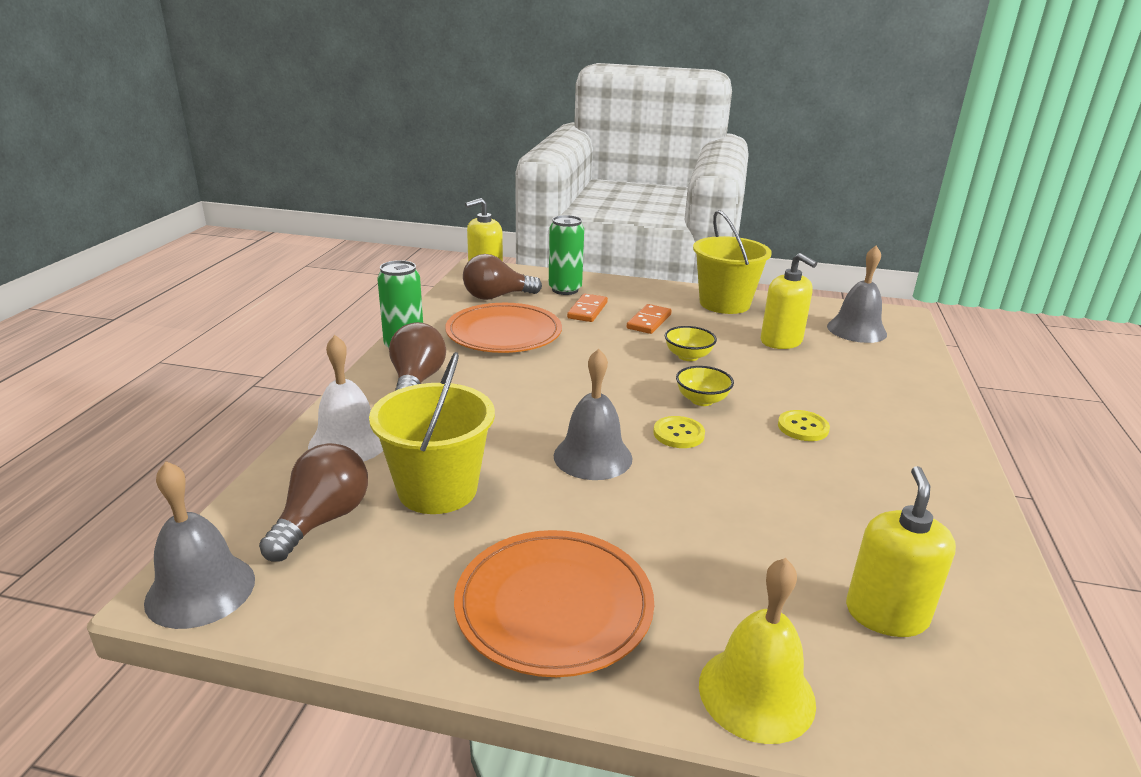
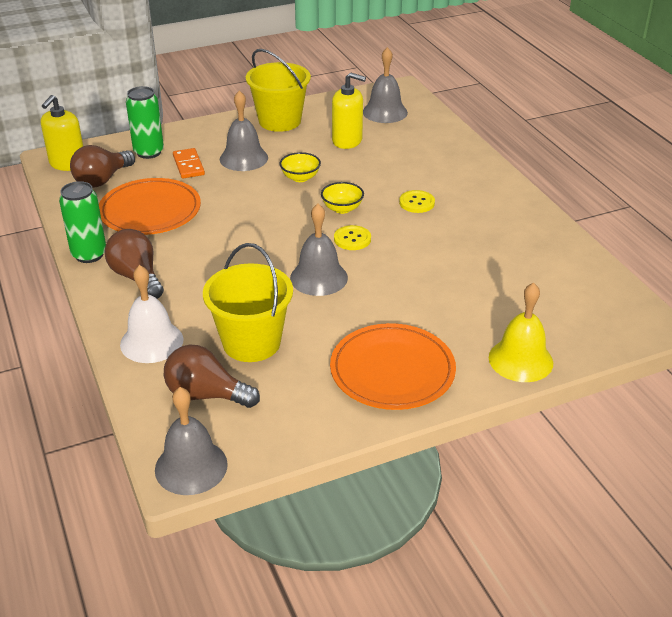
camera: 35 degrees left, 10 degrees up
(322, 520) = (206, 395): brown light bulb -> brown light bulb turned 60 degrees counterclockwise
(649, 321) = (243, 158): orange domino -> grey bell
(886, 614) = (543, 294): yellow soap dispenser -> none

